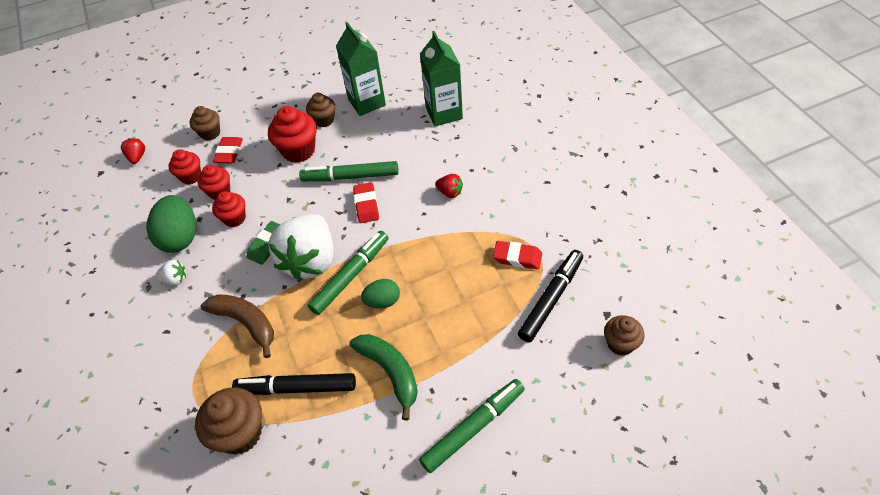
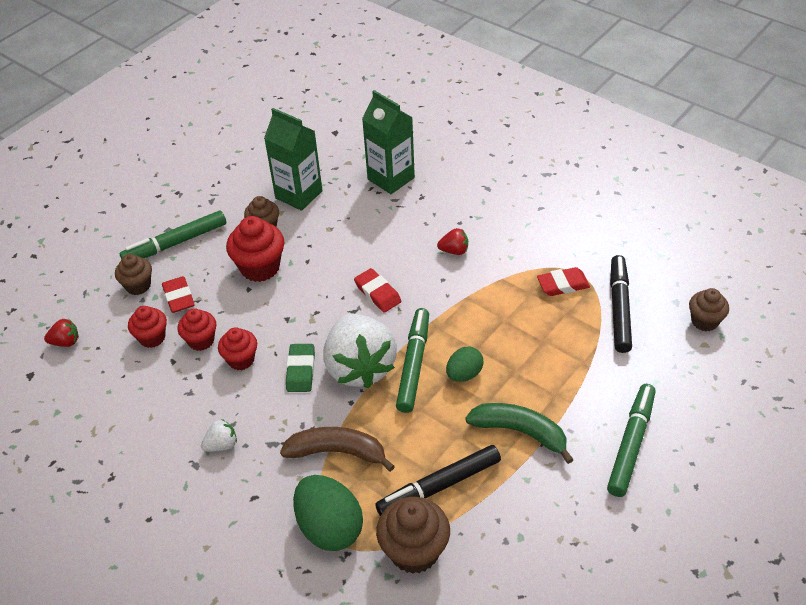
camera: 30 degrees left, 5 degrees down
(137, 157) = (66, 342): red strawberry -> red strawberry turned 120 degrees clockwise
(180, 237) = (192, 402): green egg -> green egg (330, 527)
(350, 177) = (339, 273): green marker -> green marker (175, 243)

